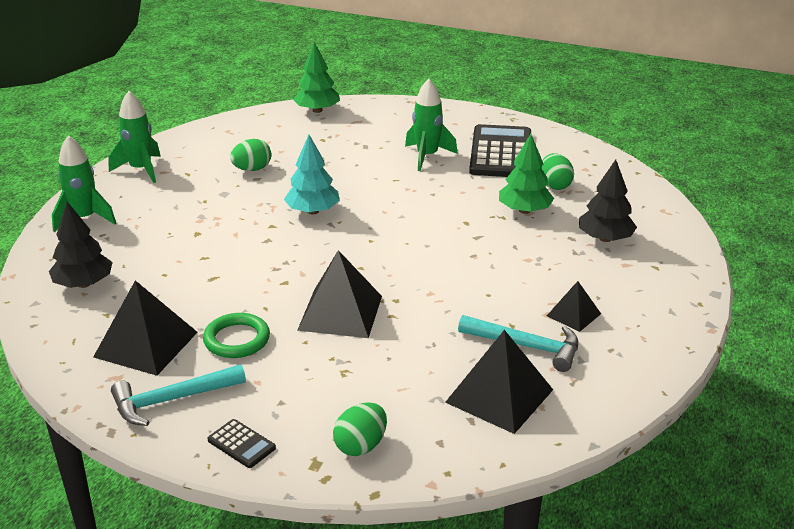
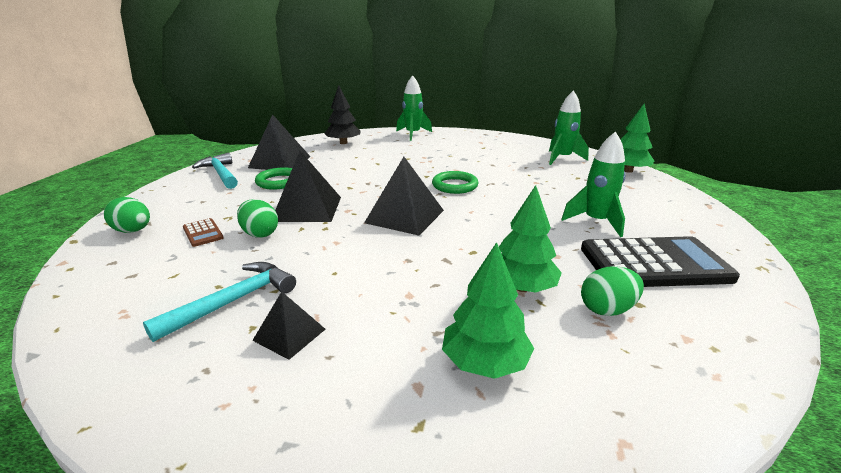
camera: 80 degrees right, 5 degrees down
(141, 170) = (478, 137): green rocket -> green rocket (562, 158)
(241, 444) = (164, 195): black calculator -> none
(252, 169) = (504, 162): green egg -> green egg (260, 233)
(312, 211) = (455, 185): turquoise tree -> green ring
(383, 385) = (203, 233): none -> brown calculator
(499, 395) = (158, 288): black pyramid -> black pyramid (405, 216)
(526, 346) = (233, 301): turquoise hammer -> turquoise hammer turned 150 degrees counterclockwise
(605, 238) = (485, 362): black tree -> green tree

